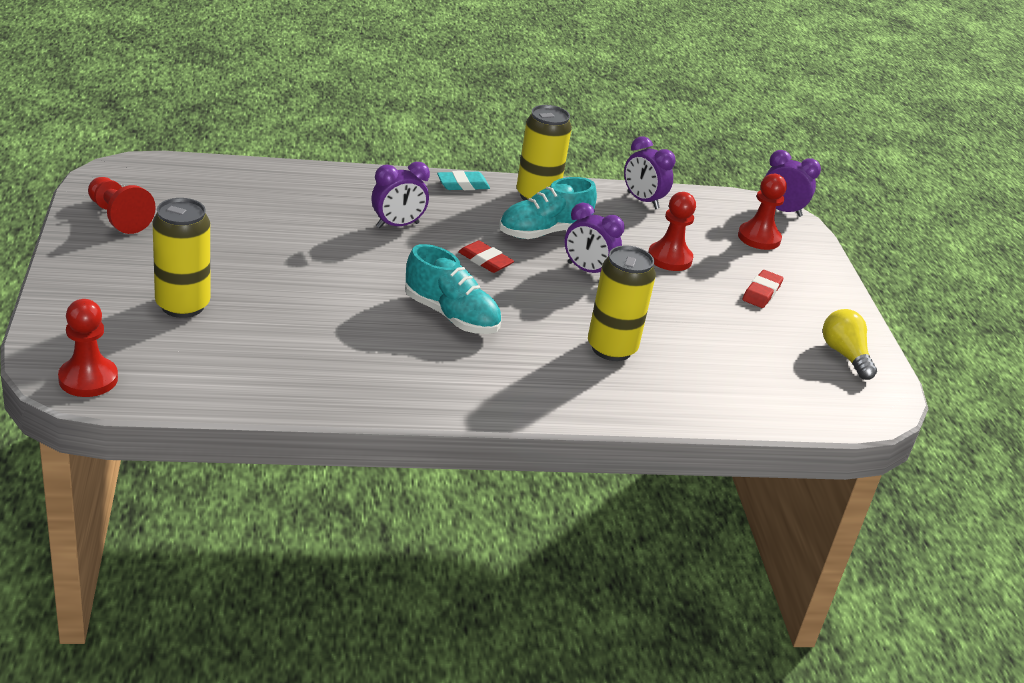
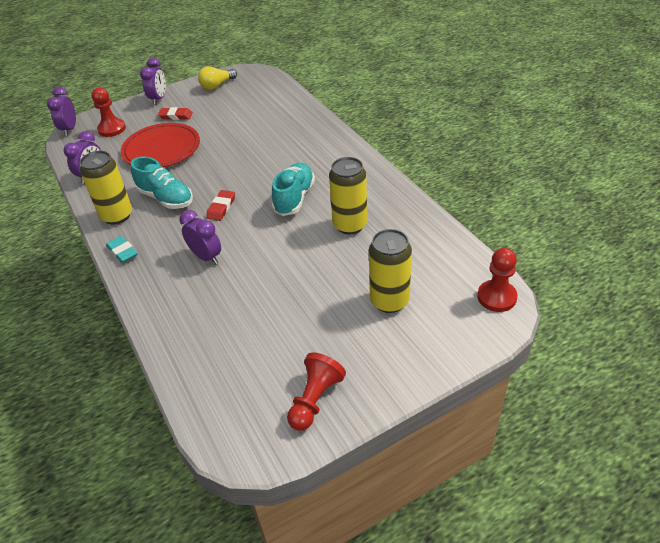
camera: 105 degrees left, 10 degrees up
(587, 271) = (200, 170): purple clock -> purple clock (159, 99)
(611, 348) = (275, 142): yellow can -> yellow can (350, 225)
(669, 258) = (162, 149): red pawn -> red plate

